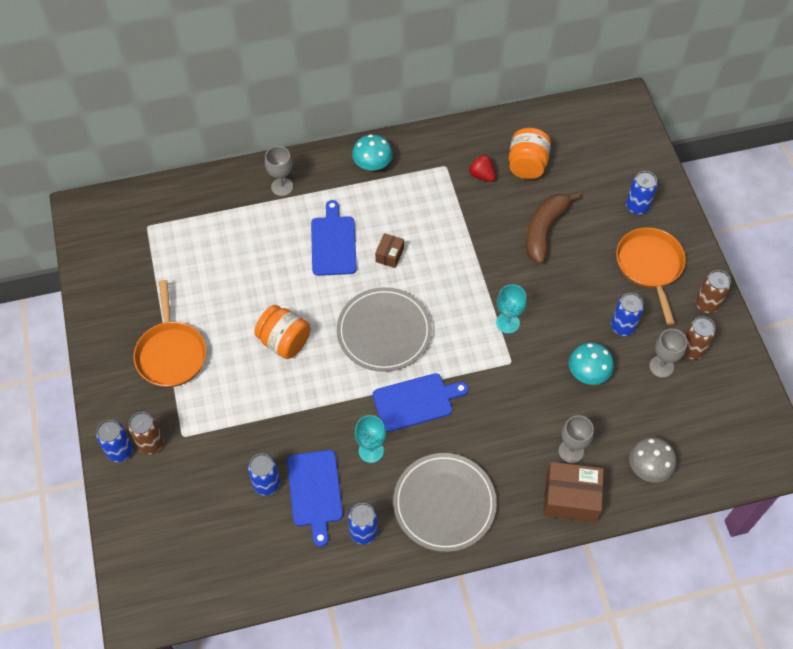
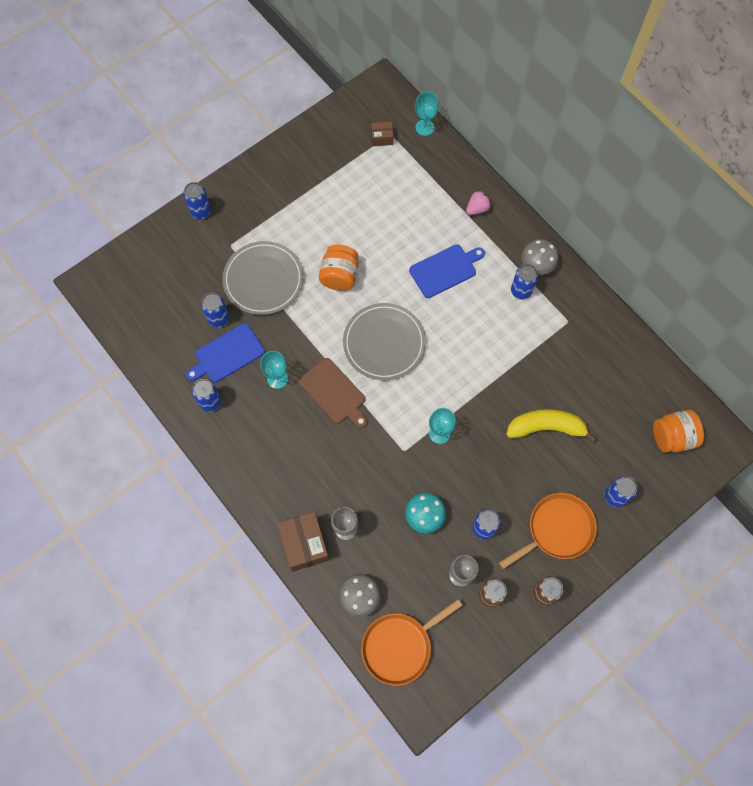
camera: 65 degrees right, 10 degrees up
(151, 443) = (215, 228): brown can -> none
(160, 192) = (424, 127): none -> turquoise goblet
(171, 353) = (292, 205): orange pan -> orange pan (399, 646)
(282, 187) = (477, 209): grey goblet -> pink strawberry
(372, 164) = (537, 264): turquoise mushroom -> grey mushroom
(389, 255) = (456, 316): brown box -> brown box (382, 138)
(393, 189) = (521, 291): none -> blue can
(416, 402) = (334, 393): blue cutting board -> brown cutting board
(444, 503) = (258, 450): grey plate -> grey plate (263, 279)
(481, 175) = (575, 354): red strawberry -> none
(527, 165) = (606, 386): orange jar -> orange jar (672, 437)
(544, 230) = (546, 427): brown banana -> yellow banana

